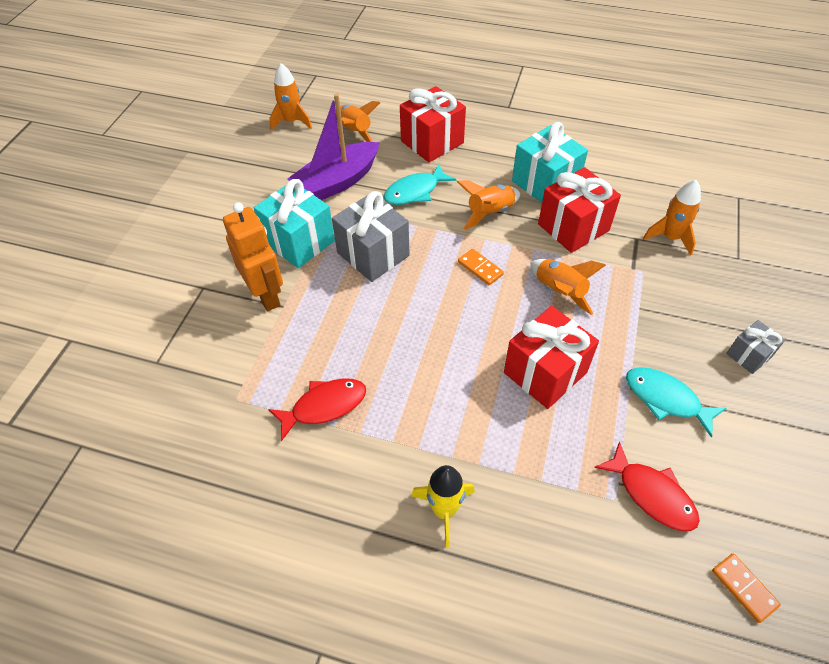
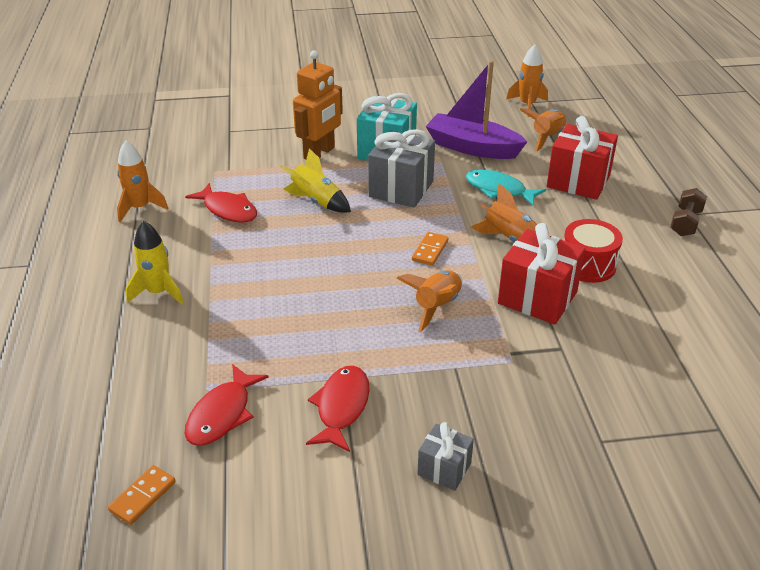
camera: 65 degrees right, 15 degrees down
(354, 324) = (316, 201): none -> yellow rocket
(519, 113) = (685, 223): none -> brown dumbbell
(545, 183) = (587, 265): turquoise gift -> red drum
(545, 372) = (328, 318): red gift -> none
(666, 399) = (341, 407): turquoise fish -> red fish
(670, 238) = (586, 375): orange rocket -> orange rocket (140, 208)

